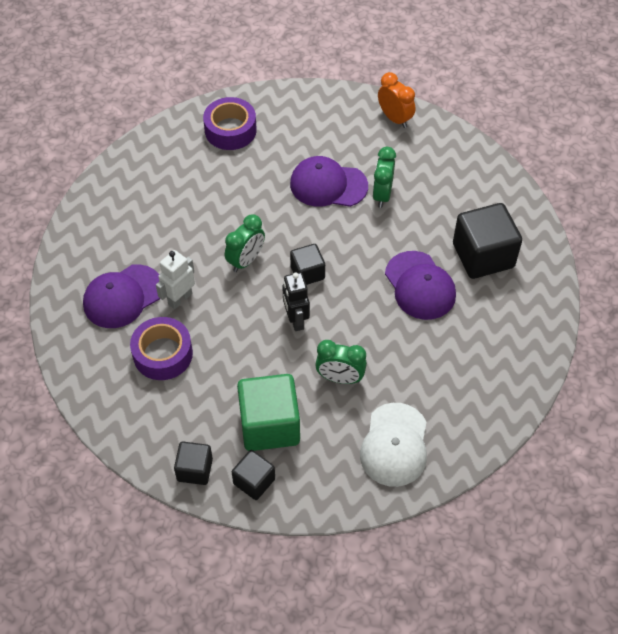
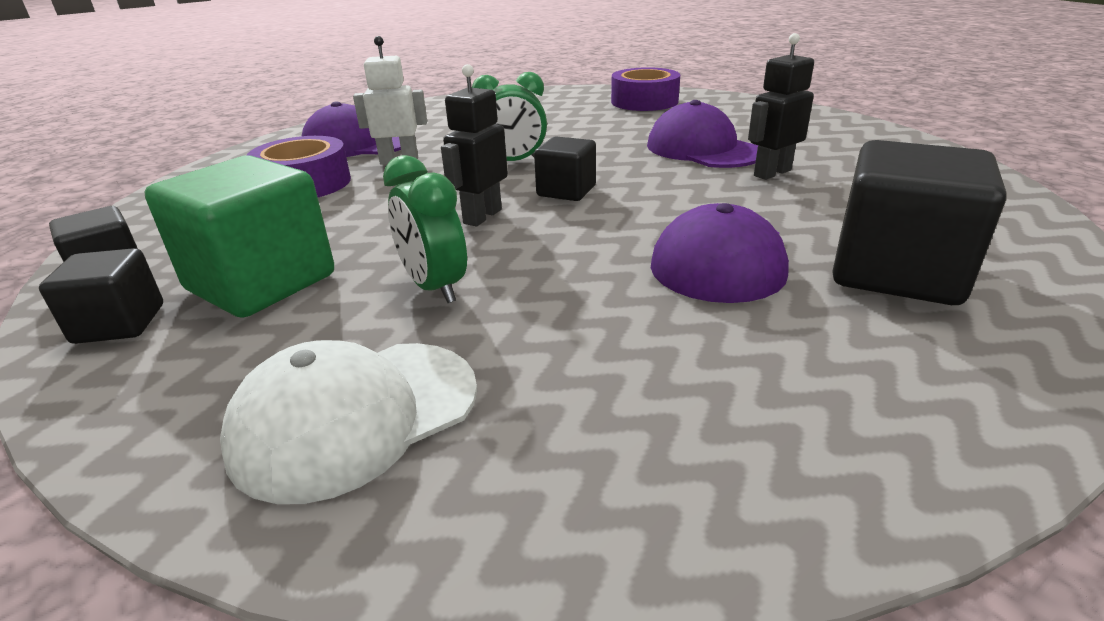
camera: 45 degrees right, 25 degrees down
(382, 195) = (772, 173): green clock -> black robot
(394, 118) = (869, 135): orange clock -> none

